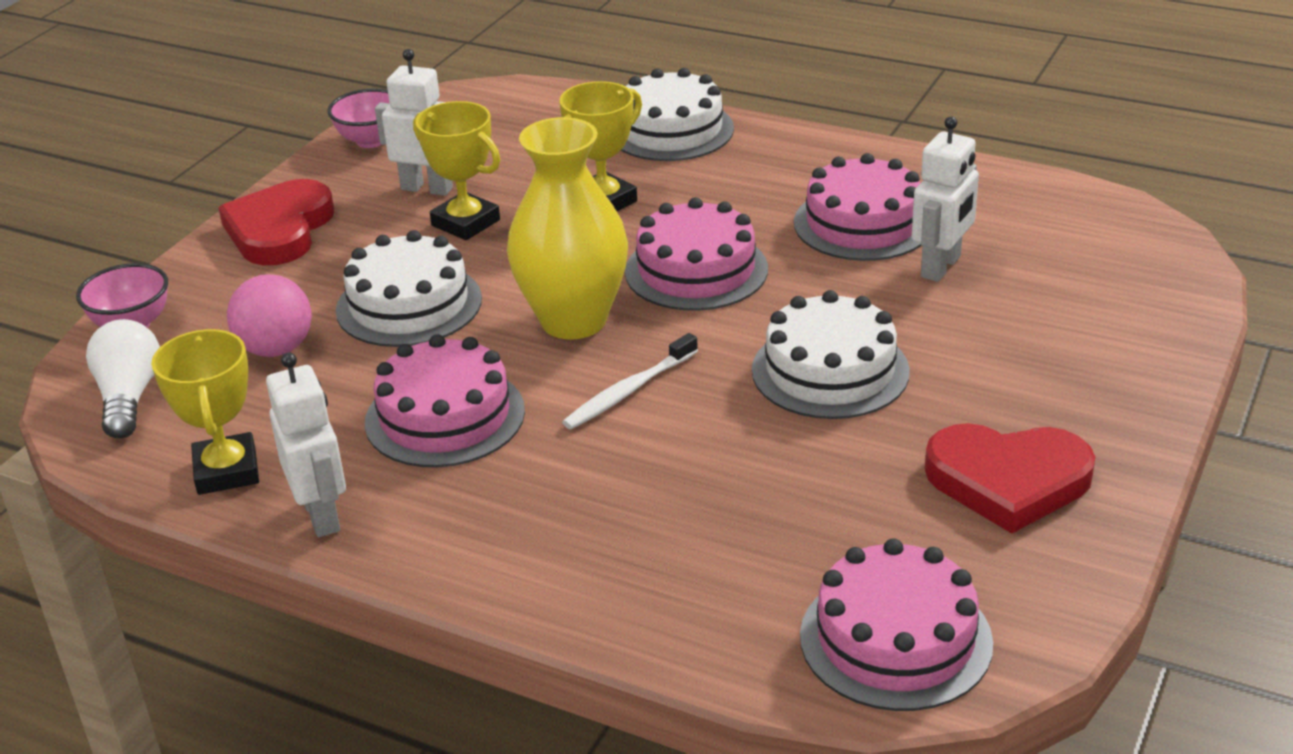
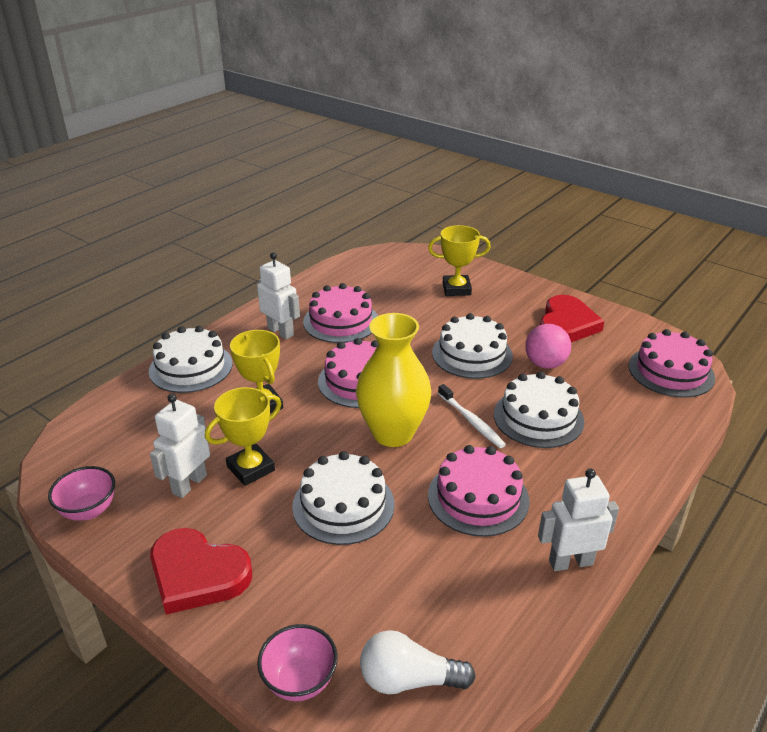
camera: 80 degrees left, 0 degrees up
(226, 471) = (517, 613): yellow trophy -> yellow trophy (456, 289)
(276, 349) = (373, 581): pink ball -> pink ball (545, 364)
(663, 462) = (538, 417): none -> white cake
(941, 267) = (393, 308): white robot -> white robot (281, 332)

